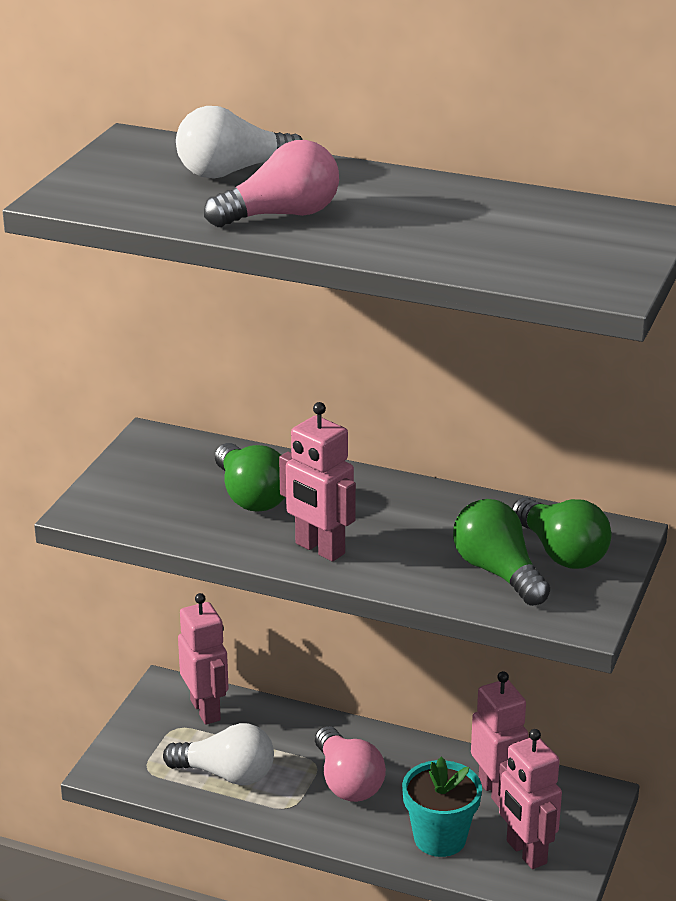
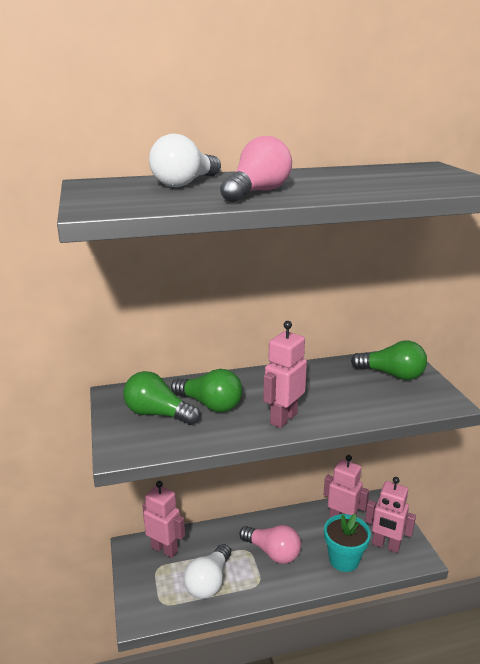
camera: 35 degrees left, 5 degrees down
(226, 774) = (209, 582): white light bulb -> white light bulb turned 135 degrees clockwise
(319, 549) = (283, 418): pink robot -> pink robot turned 120 degrees clockwise
(498, 572) = (381, 395): green light bulb -> green light bulb (158, 414)

